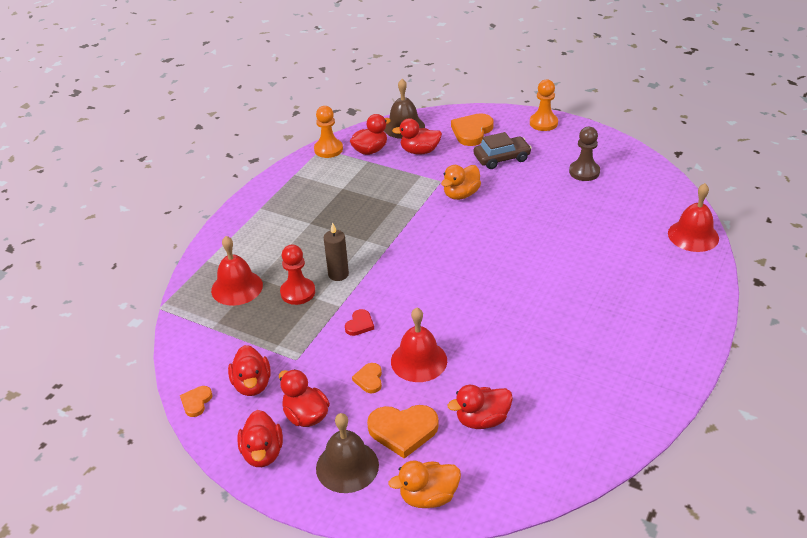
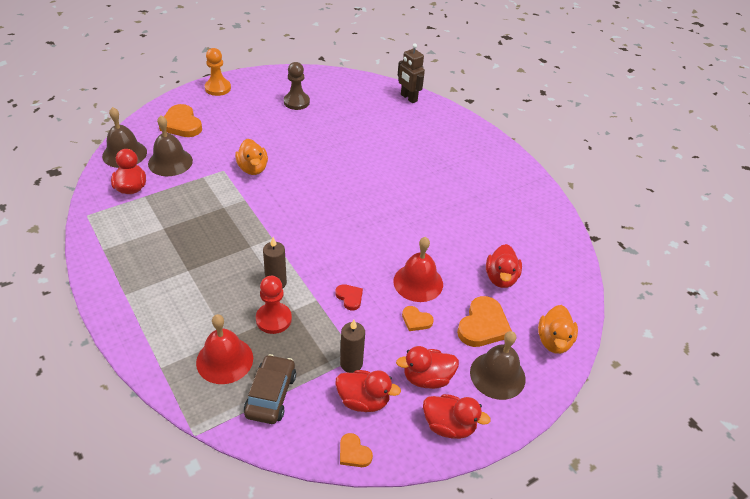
camera: 65 degrees left, 5 degrees up
(286, 359) = (351, 363): none -> brown candle
(328, 149) = (95, 211): orange pawn -> none
(419, 151) = (170, 162): red duck -> brown bell
(501, 158) = (234, 128): brown car -> brown car (270, 395)
(693, 235) = (408, 98): red bell -> brown robot

